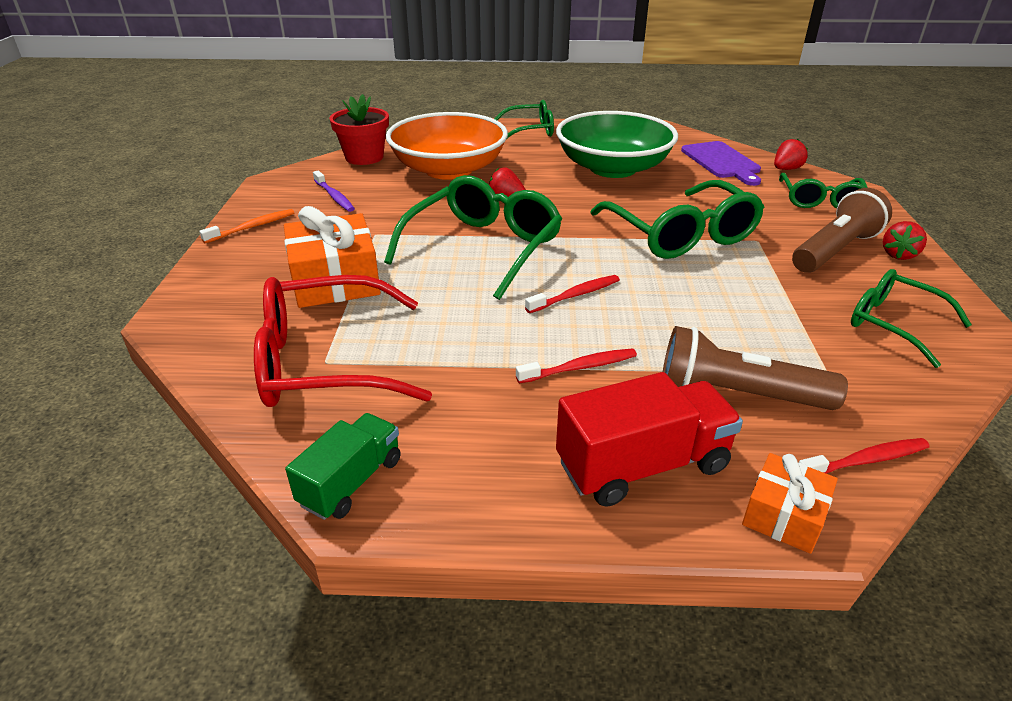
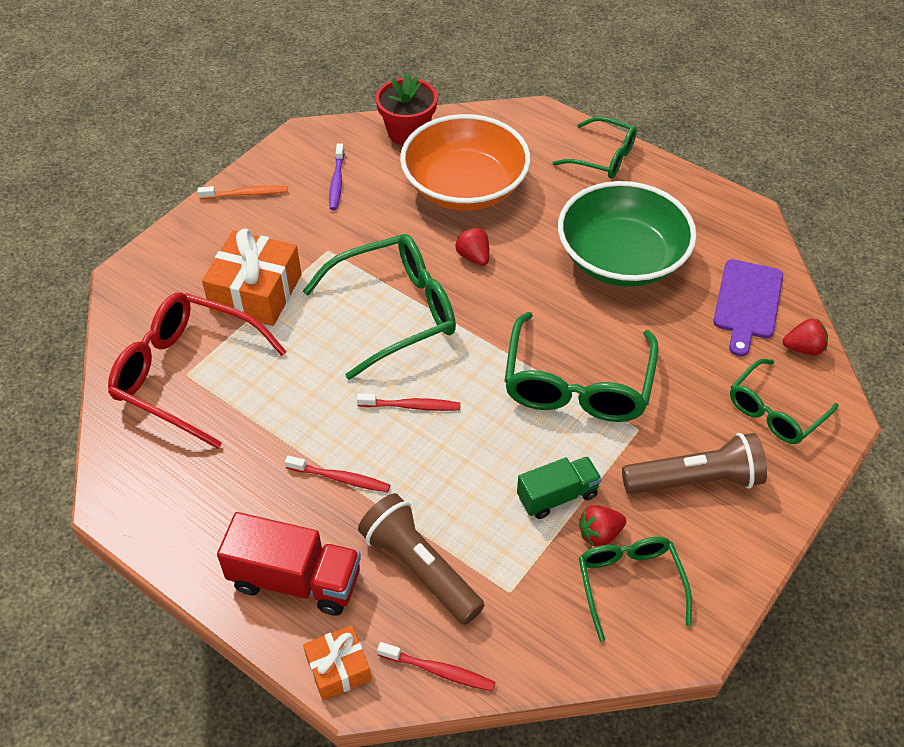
camera: 35 degrees right, 15 degrees up
(351, 482) = (126, 484): green truck -> green truck (557, 496)
(898, 255) = (750, 519): red strawberry -> red strawberry (599, 534)

